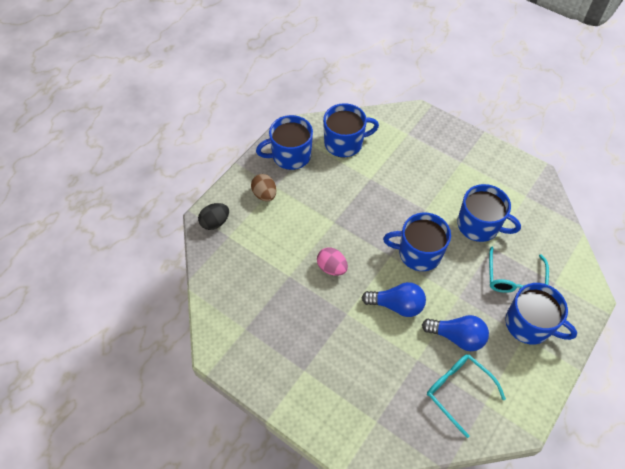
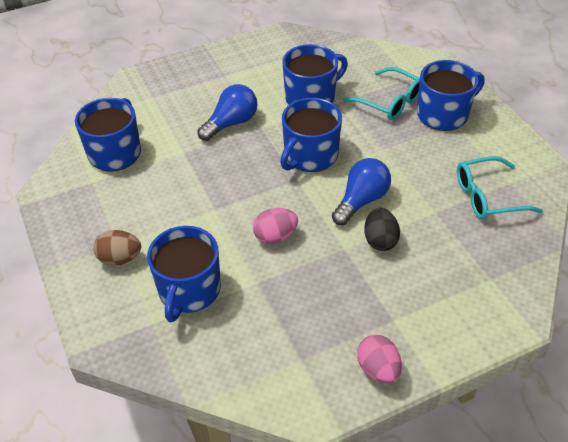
camera: 60 degrees left, 10 degrees down
(215, 222) = (117, 330): black egg -> black egg (380, 240)
(261, 376) = (378, 369): none -> pink egg
(290, 155) = (85, 209): blue mug -> blue mug (189, 290)
(457, 337) = (427, 170): blue light bulb -> blue light bulb (231, 123)

